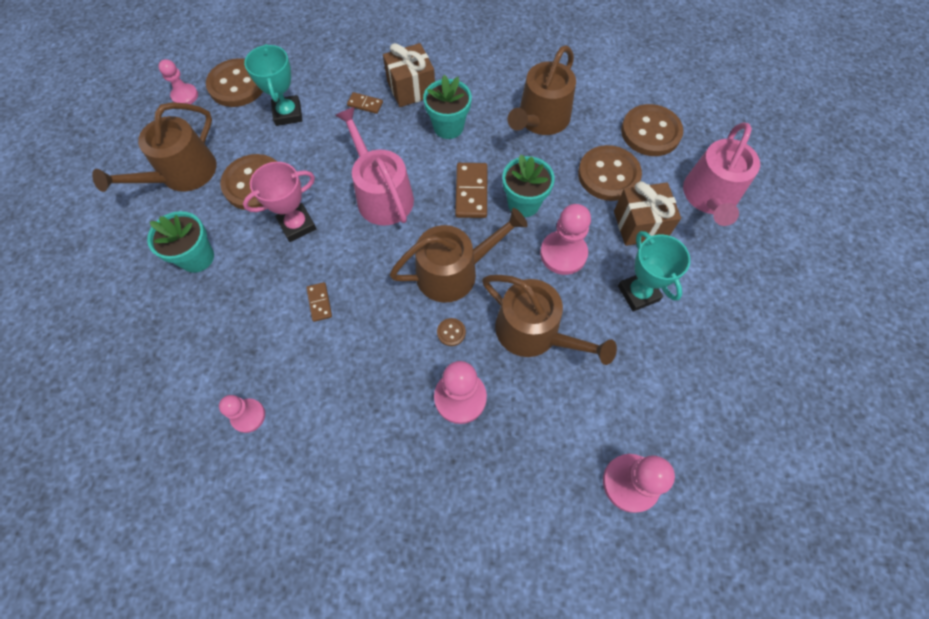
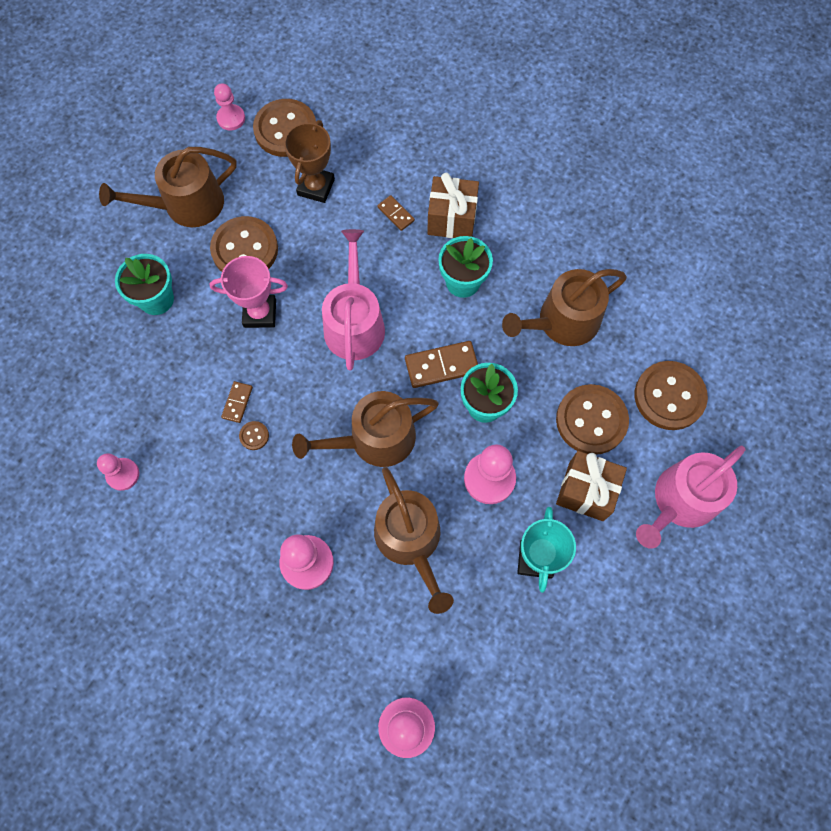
camera: 30 degrees right, 5 degrees up
(288, 113) = (316, 187): turquoise trophy -> brown trophy
(451, 332) = (336, 497): brown button -> brown button (254, 436)
(454, 271) = (374, 439): brown watering can -> brown watering can turned 150 degrees clockwise
(471, 192) = (441, 366): brown domino -> brown domino turned 45 degrees clockwise

